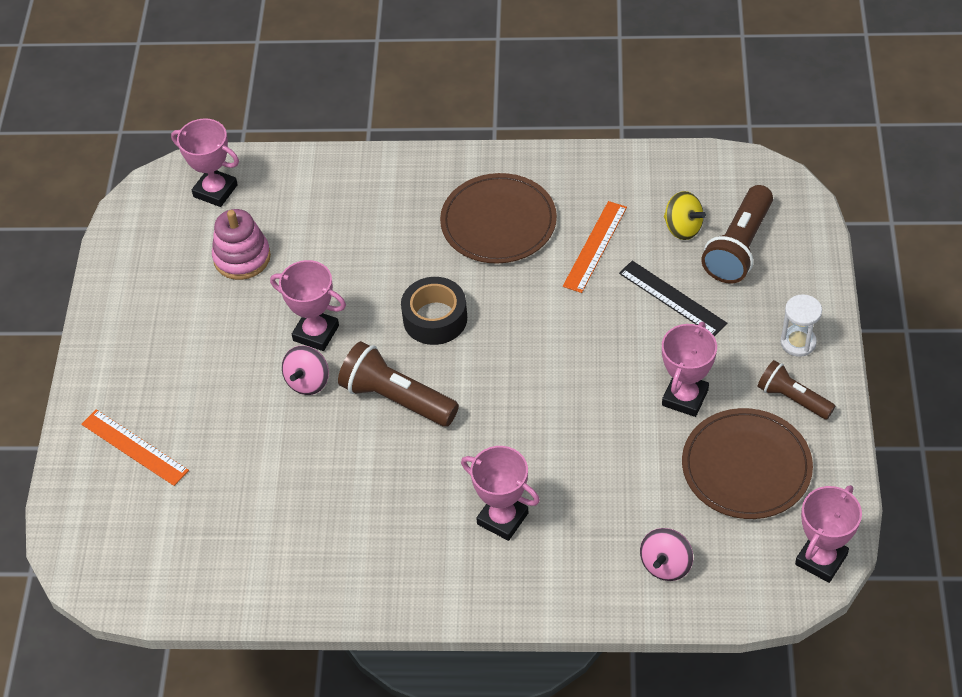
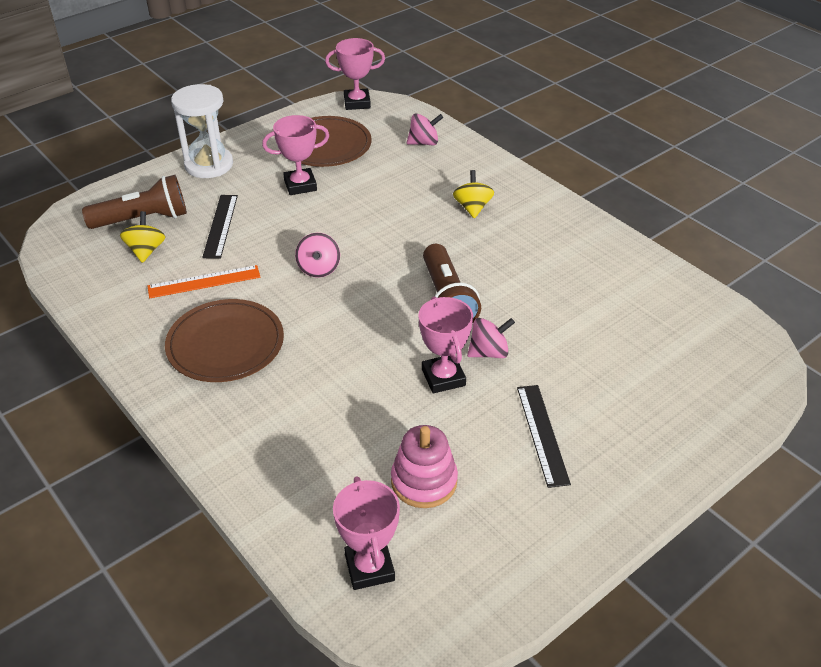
camera: 135 degrees left, 10 degrees down
(134, 447) = (660, 408): orange ruler -> none
(200, 352) = (542, 434): none -> black ruler
(435, 318) = (357, 322): black tape -> none
(502, 518) = (472, 208): pink trophy -> yellow spinning top
(532, 334) = (319, 269): none -> pink spinning top
(792, 398) = (256, 150): brown flashlight -> none
(798, 342) = (209, 165): white hourglass -> white hourglass, size x1.78

